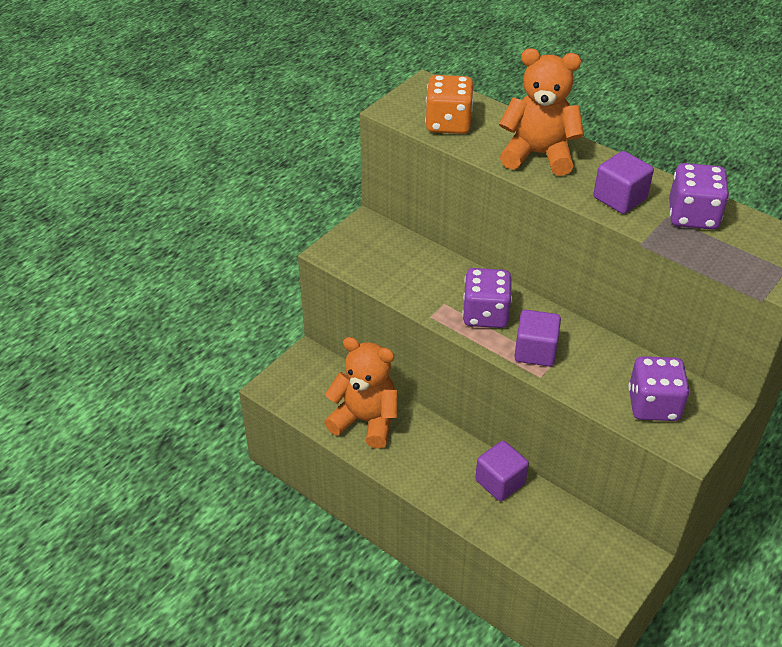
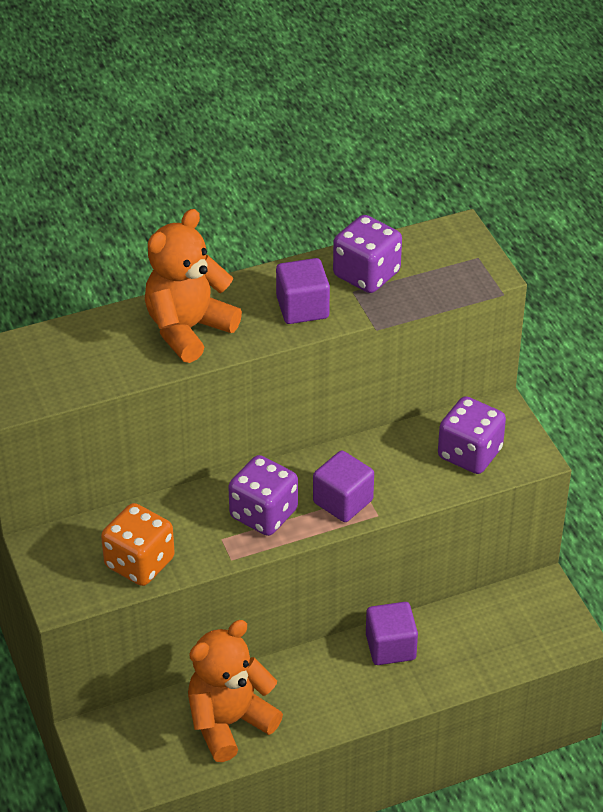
camera: 60 degrees left, 0 degrees up
(448, 123) = (75, 371): orange dice -> orange dice (139, 563)

